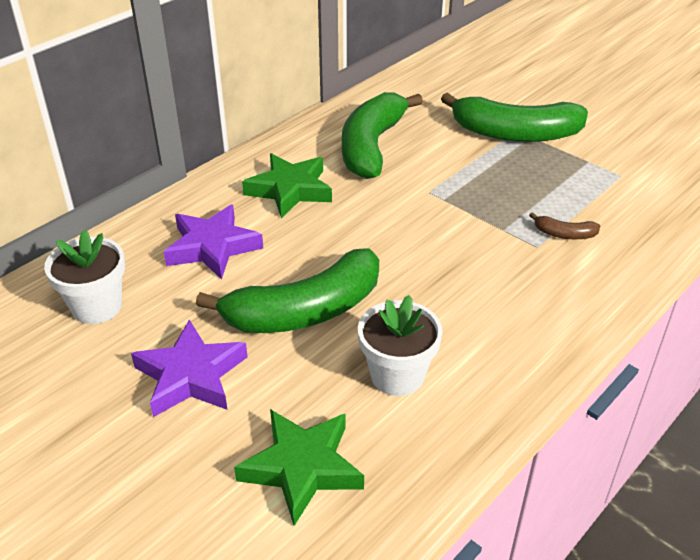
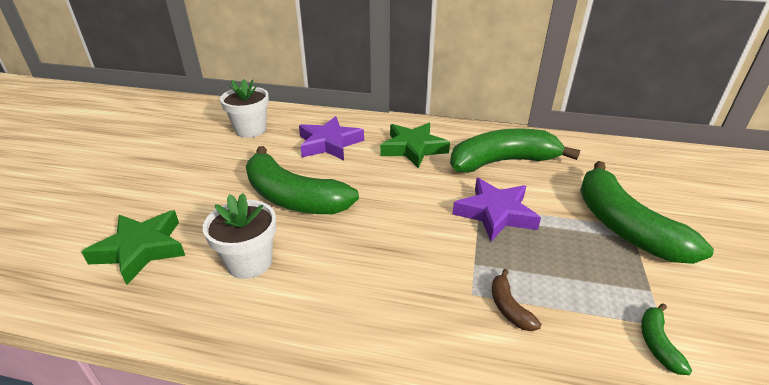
camera: 60 degrees right, 5 degrees down
(191, 376) = (209, 178): purple star -> purple star (495, 213)
(635, 186) = (657, 343): none -> green banana

